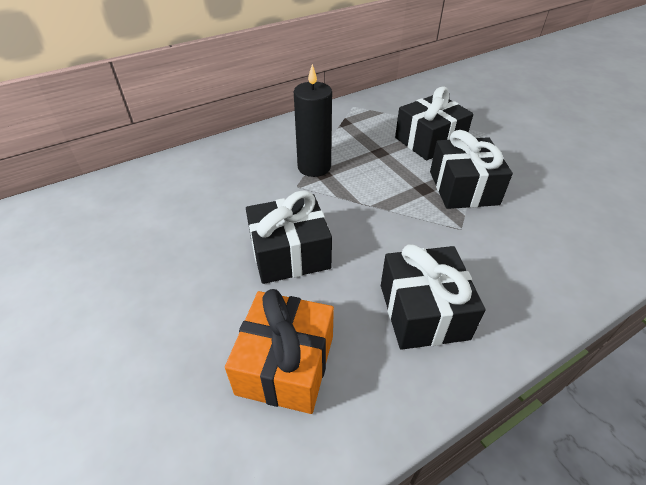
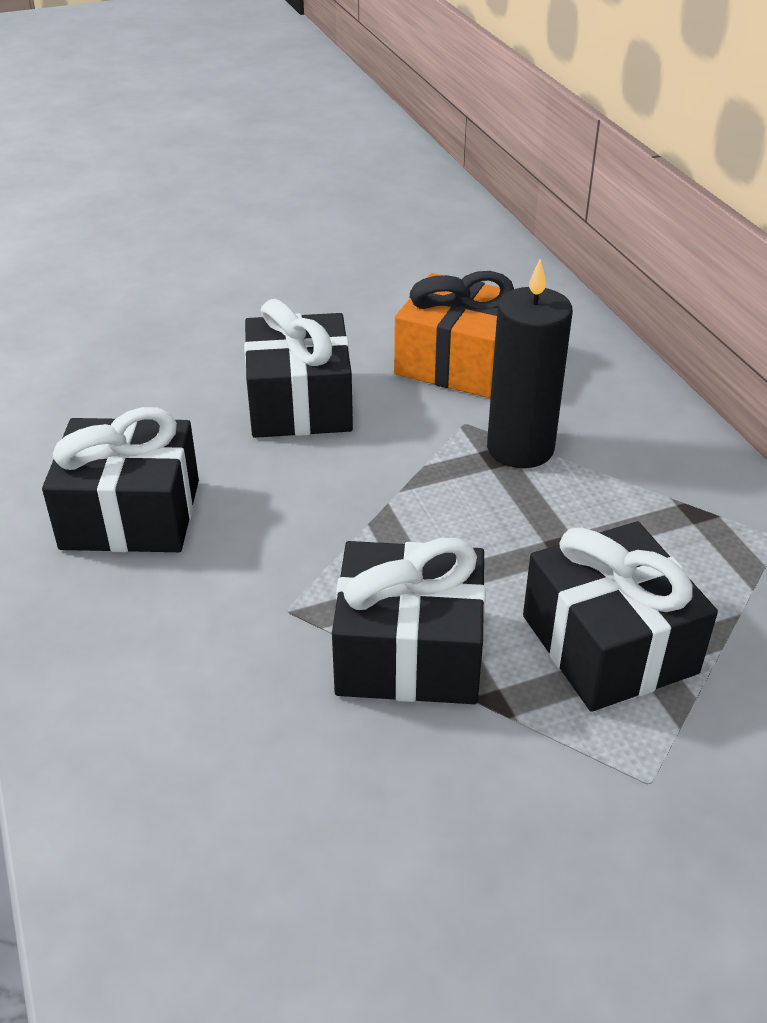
camera: 100 degrees right, 5 degrees down
(285, 364) = (119, 387): orange gift -> orange gift (458, 362)

